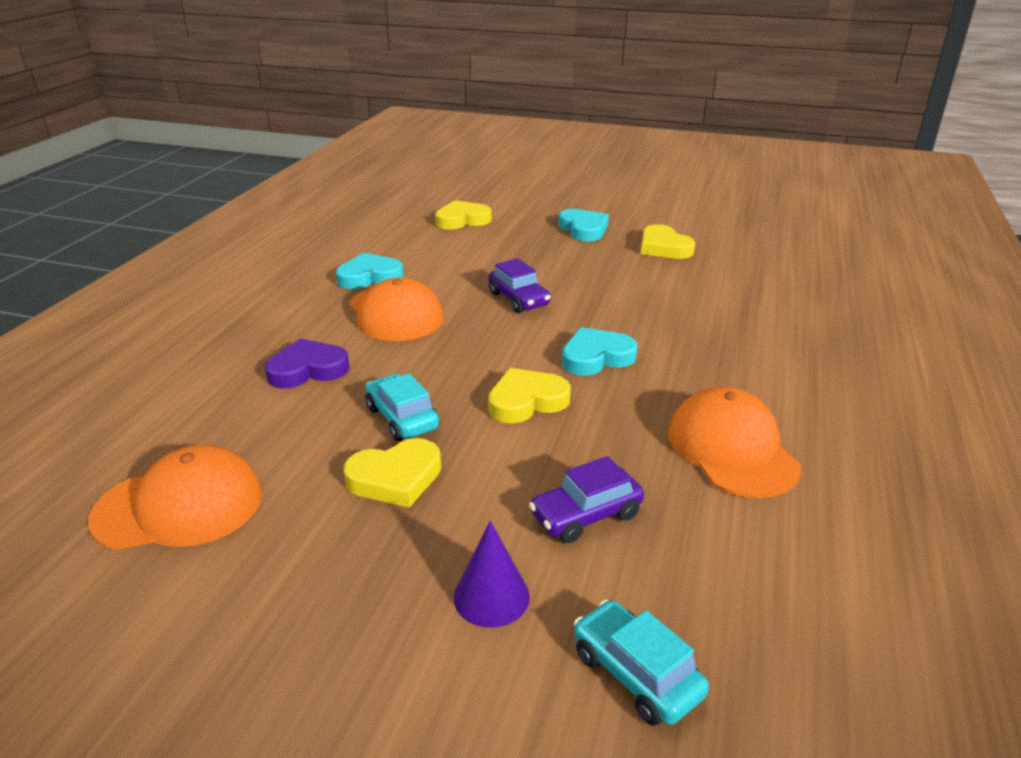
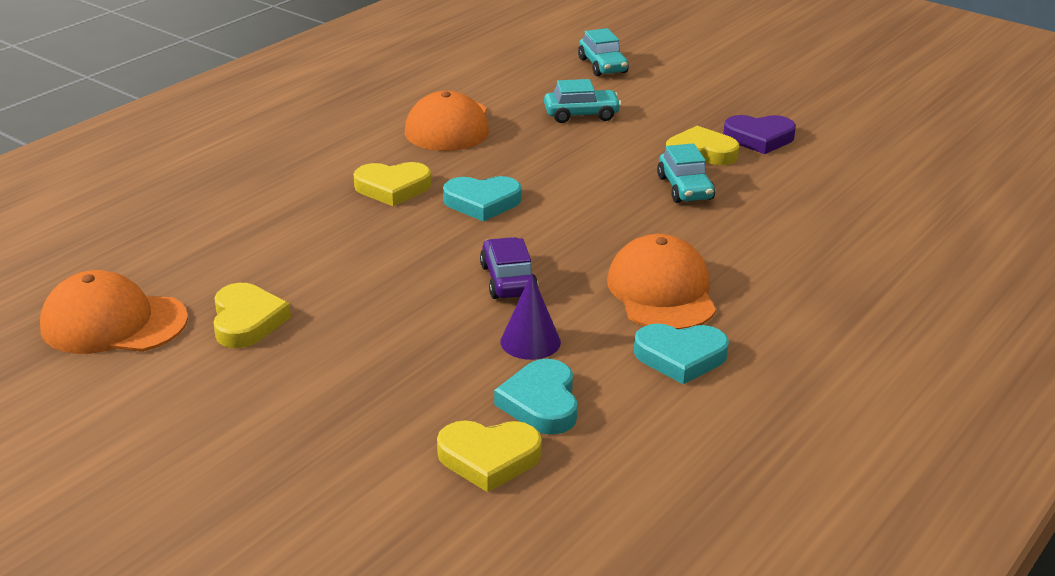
camera: 160 degrees left, 0 degrees up
(179, 506) = (857, 166): orange cap -> orange cap (113, 323)
(308, 369) = (766, 245): purple heart -> purple heart (759, 138)
(491, 596) = (660, 97): purple cone -> purple cone (530, 341)
(526, 401) = (574, 181): yellow heart -> yellow heart (392, 188)
(583, 229) = (314, 385): turquoise heart -> turquoise heart (541, 403)
(586, 515) = (581, 115): purple car -> turquoise car

